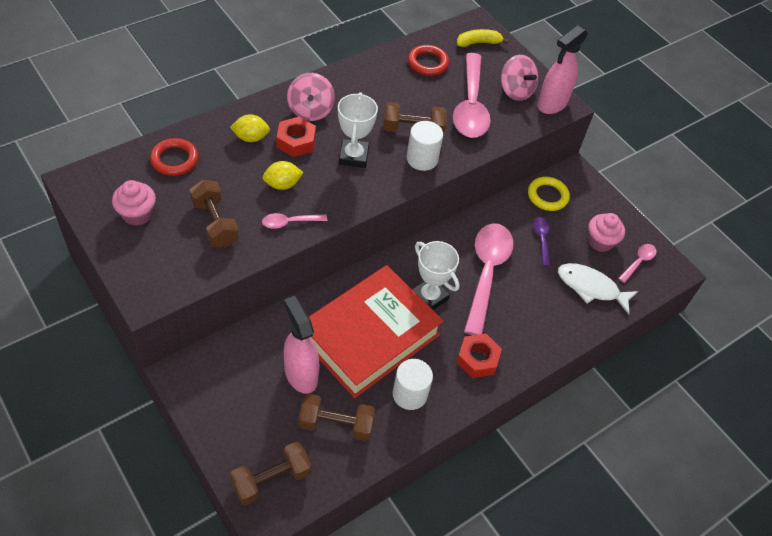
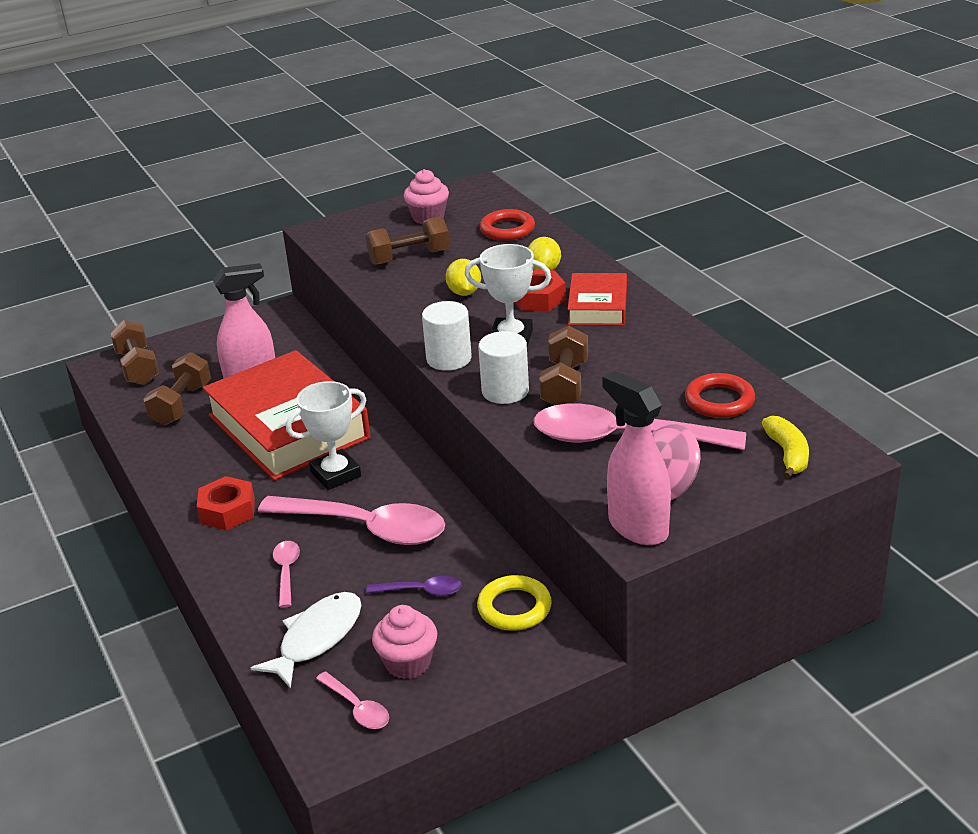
camera: 105 degrees right, 20 degrees down
(289, 222) = (403, 299): pink spoon -> pink spoon (286, 572)
(310, 110) = (597, 306): pink spinning top -> red book
(410, 394) = (198, 455): white cylinder -> white cylinder (449, 359)

